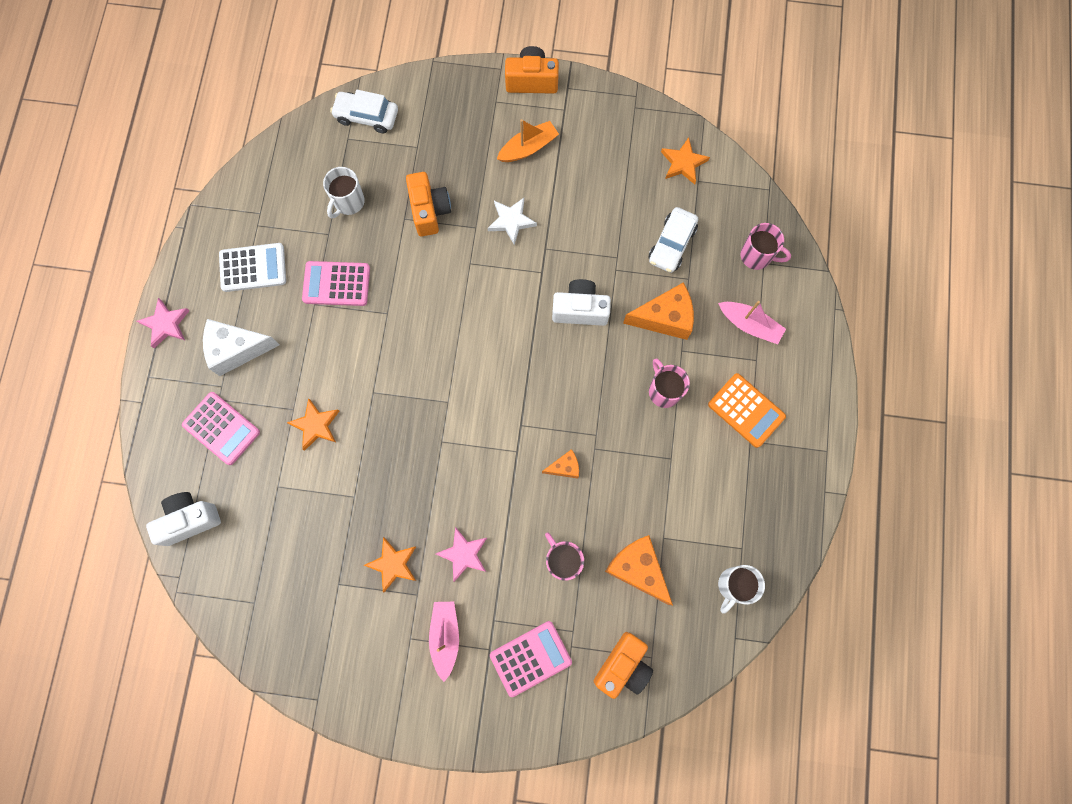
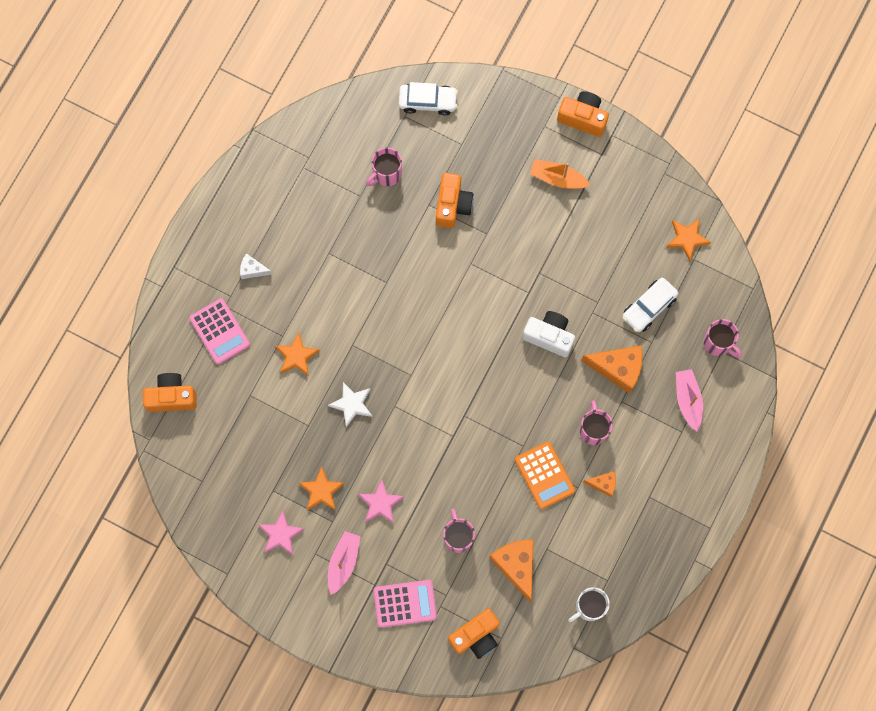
camera: 20 degrees right, 0 degrees up
(166, 324) = (201, 227): pink star -> pink star (281, 534)
(190, 520) = (171, 397): white camera -> orange camera
(237, 349) = (252, 269): white cheese -> white cheese, size x0.53
(253, 268) = (288, 204): white calculator -> none
(336, 284) = (353, 242): pink calculator -> none
(348, 202) = (386, 174): white mug -> pink mug
(366, 116) = (428, 101): white car -> white car turned 150 degrees clockwise
(511, 221) = (519, 239): white star -> white star (352, 404)
(528, 147) = (557, 178): orange boat -> orange boat turned 150 degrees counterclockwise
(564, 467) = (487, 463): orange cheese -> orange cheese (603, 484)
(746, 410) = (656, 470): orange calculator -> orange calculator (544, 475)
(749, 325) = (688, 400): pink boat -> pink boat turned 150 degrees counterclockwise

